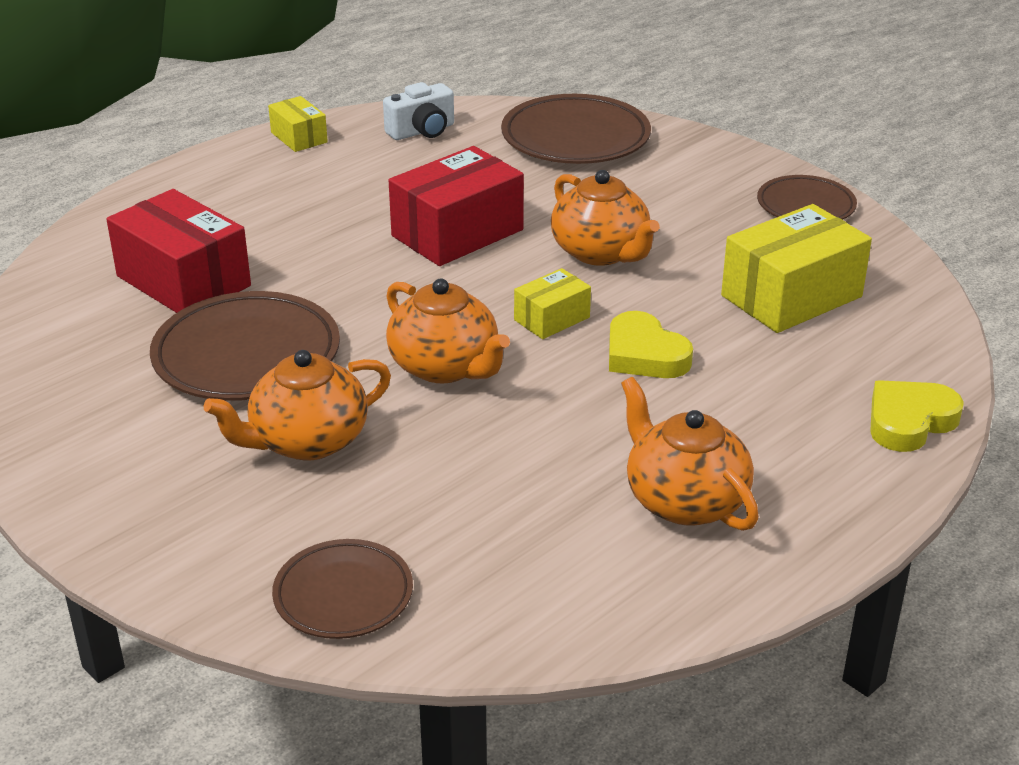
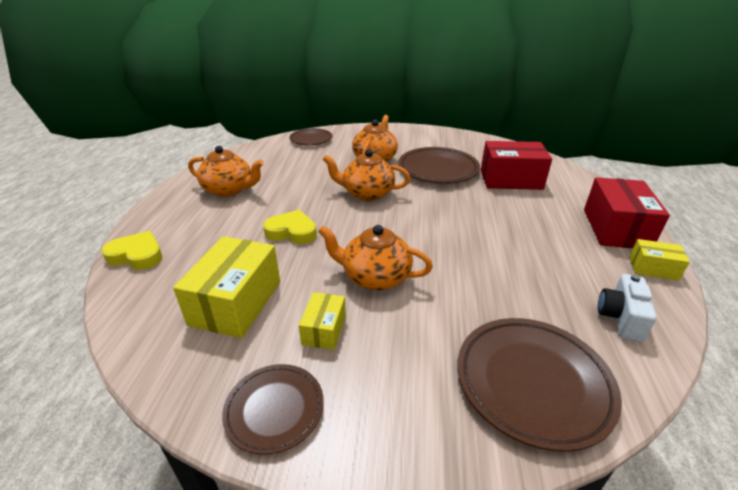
camera: 140 degrees right, 0 degrees up
(457, 233) = (460, 251): red box -> red box (615, 228)
(552, 319) = (352, 229): yellow box -> yellow box (324, 330)
(909, 421) = (137, 255): yellow heart -> yellow heart turned 90 degrees counterclockwise

